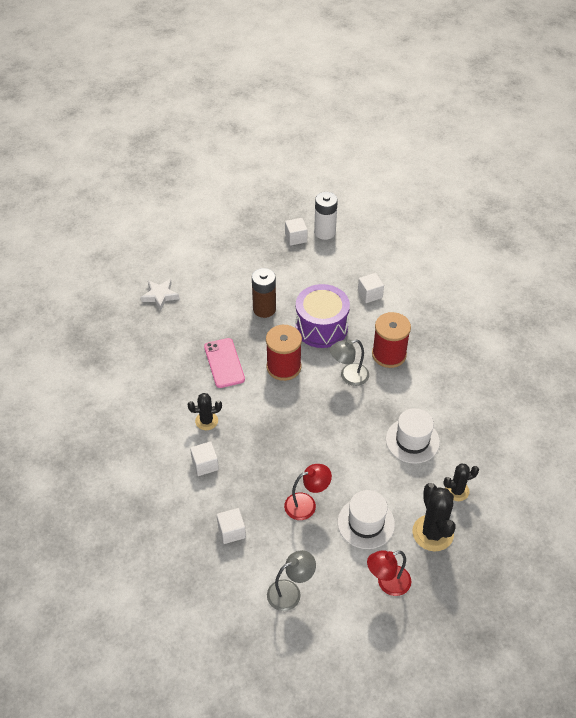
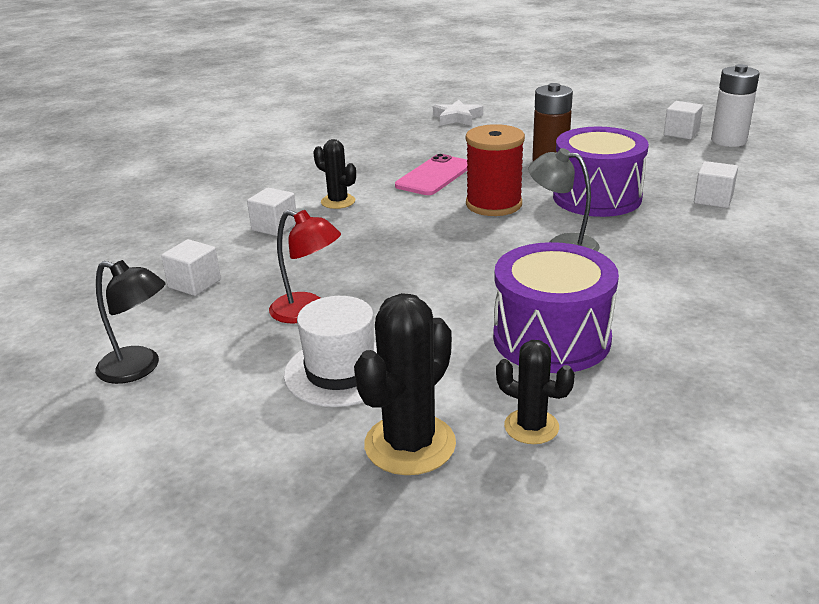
camera: 50 degrees right, 20 degrees down
(290, 592) = (139, 368): grey lamp -> black lamp
(387, 583) = (249, 447): red lamp -> none
(389, 354) = (654, 253): red spool -> none
(412, 440) = (551, 338): white hat -> purple drum

